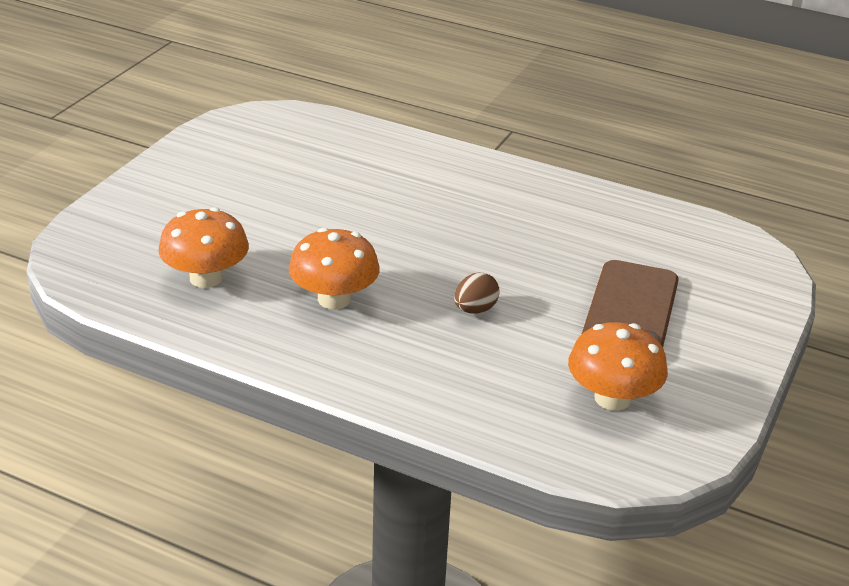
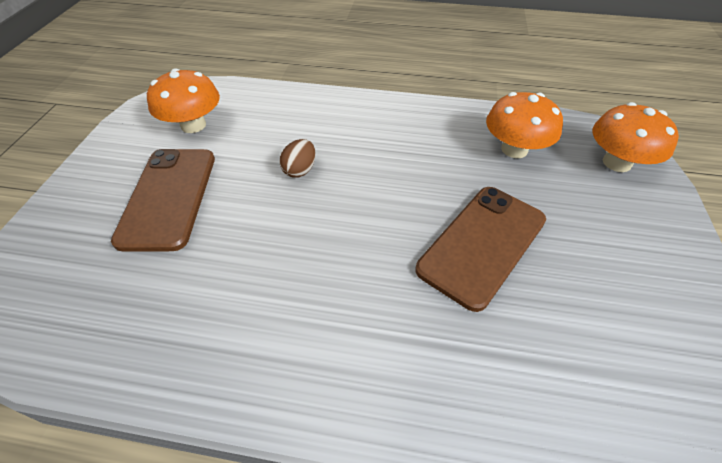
camera: 165 degrees right, 15 degrees up
(322, 214) = (482, 244): none -> brown phone
(334, 299) = (410, 154): orange mushroom -> orange mushroom (616, 163)

